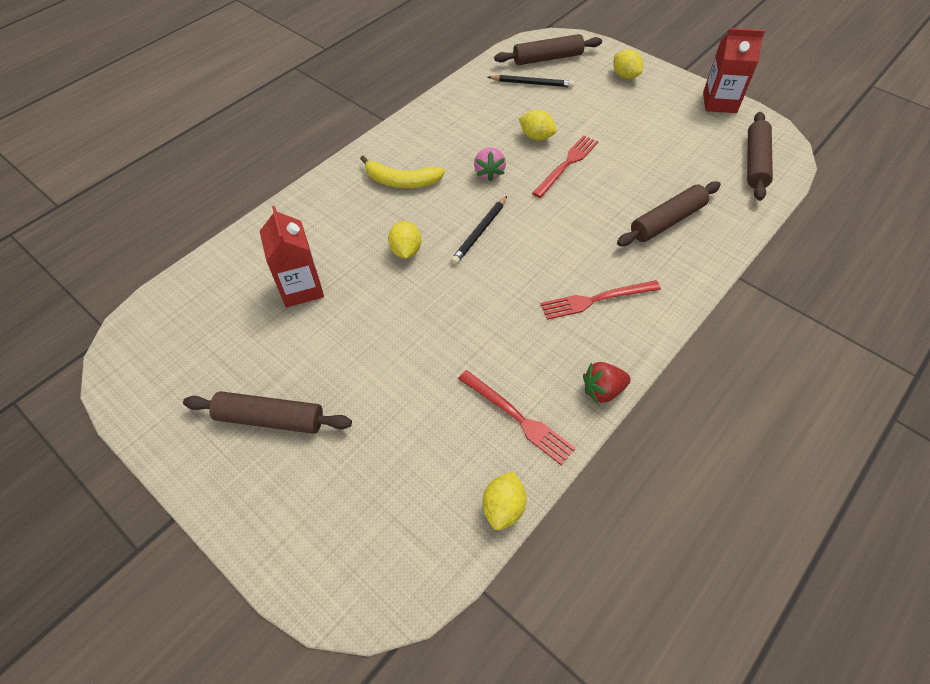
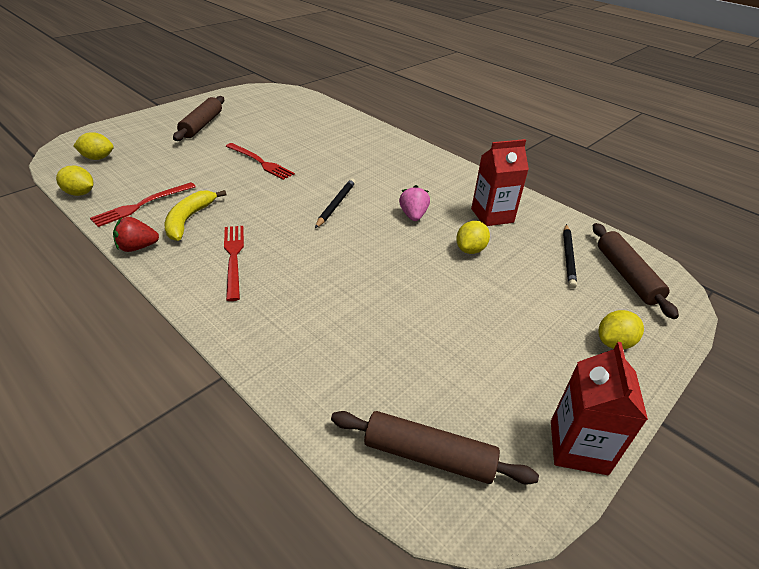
camera: 90 degrees right, 15 degrees down
(301, 288) = (300, 134): red carton -> red carton (492, 215)
(401, 181) = (404, 172): yellow banana -> yellow banana (189, 219)
(406, 250) = (323, 171): yellow lemon -> yellow lemon (98, 158)
(480, 232) = (336, 204): black pencil -> black pencil turned 75 degrees clockwise
(489, 173) = (413, 215): pink strawberry -> pink strawberry turned 90 degrees clockwise
(567, 164) = (425, 265): red fork -> red fork (260, 162)
(603, 390) = (137, 247): red strawberry -> red strawberry turned 90 degrees counterclockwise
(667, 221) = (324, 328): brown rolling pin -> none

